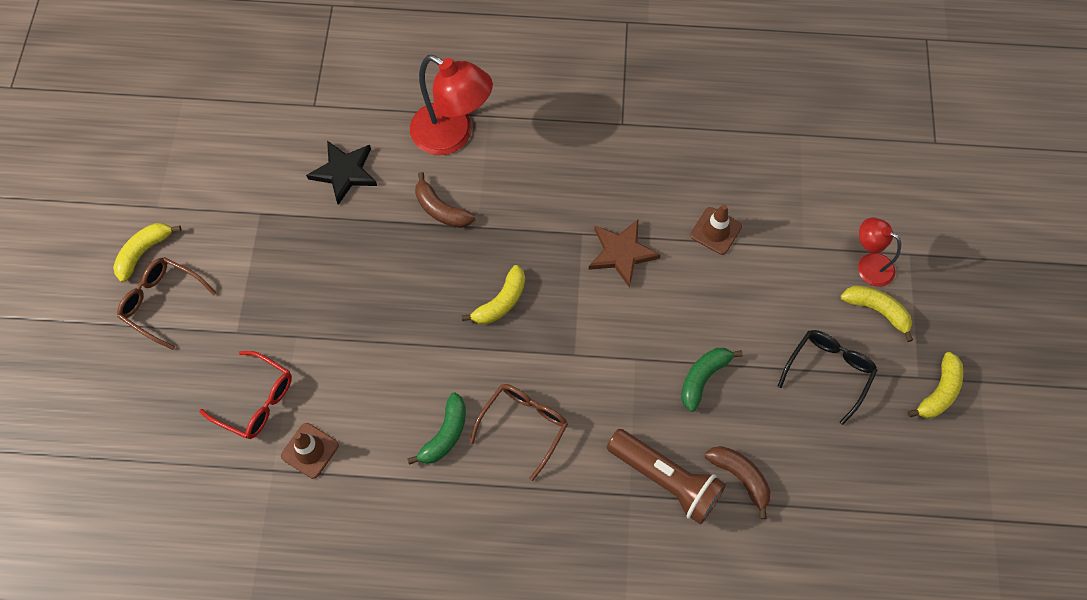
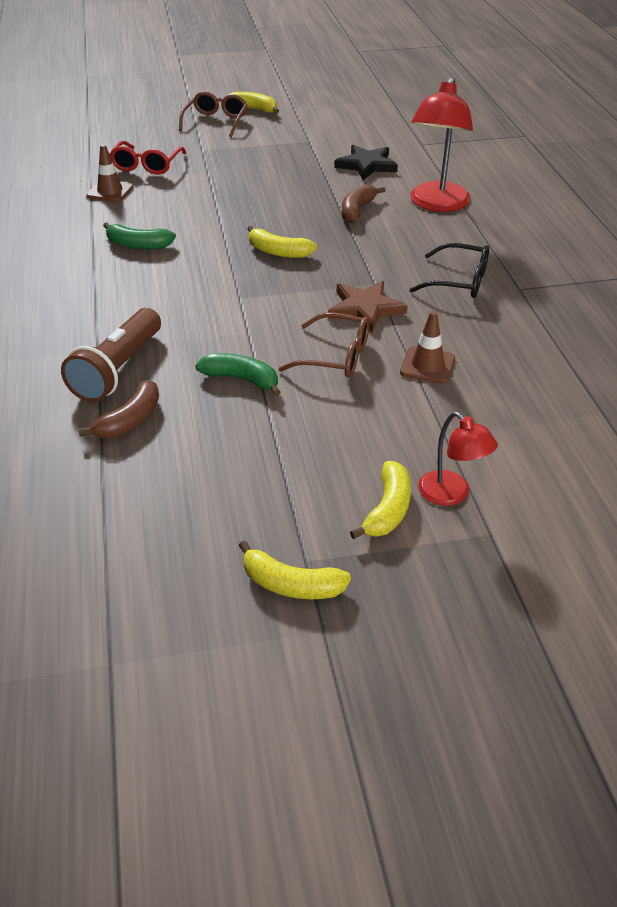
camera: 75 degrees right, 25 degrees down
(524, 425) = (157, 281): brown glasses -> brown glasses (336, 357)
(829, 371) = (284, 475): black glasses -> black glasses (459, 281)
(868, 265) = (451, 495): red lamp -> red lamp turned 120 degrees clockwise

